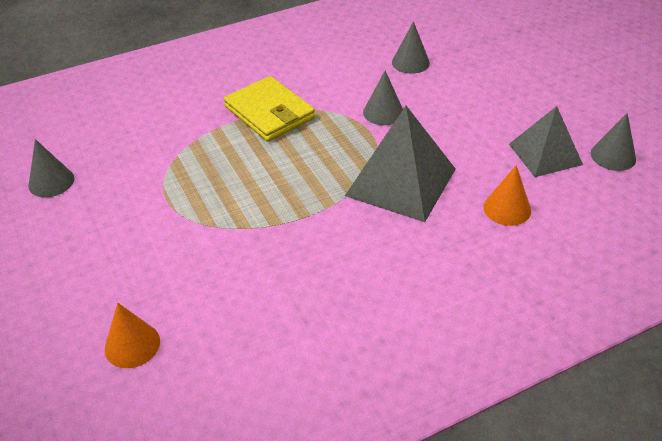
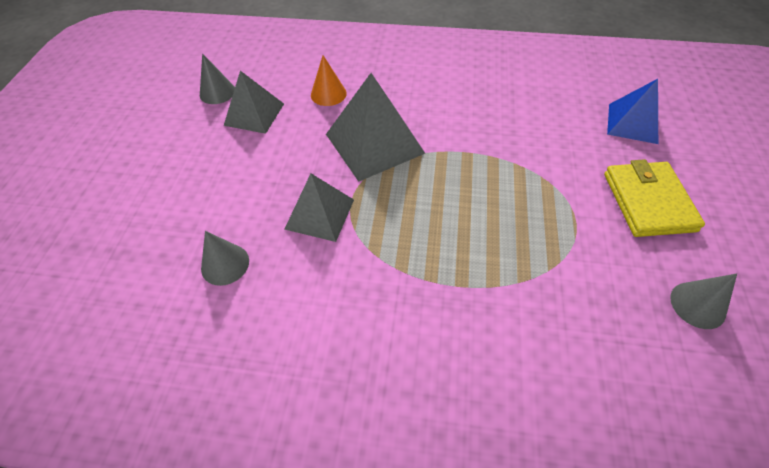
camera: 145 degrees left, 10 degrees up
(132, 345) = (632, 123): orange cone -> blue pyramid
(269, 113) = (424, 276): yellow wallet -> yellow wallet (648, 202)
(383, 112) = (319, 214): grey cone -> grey pyramid

